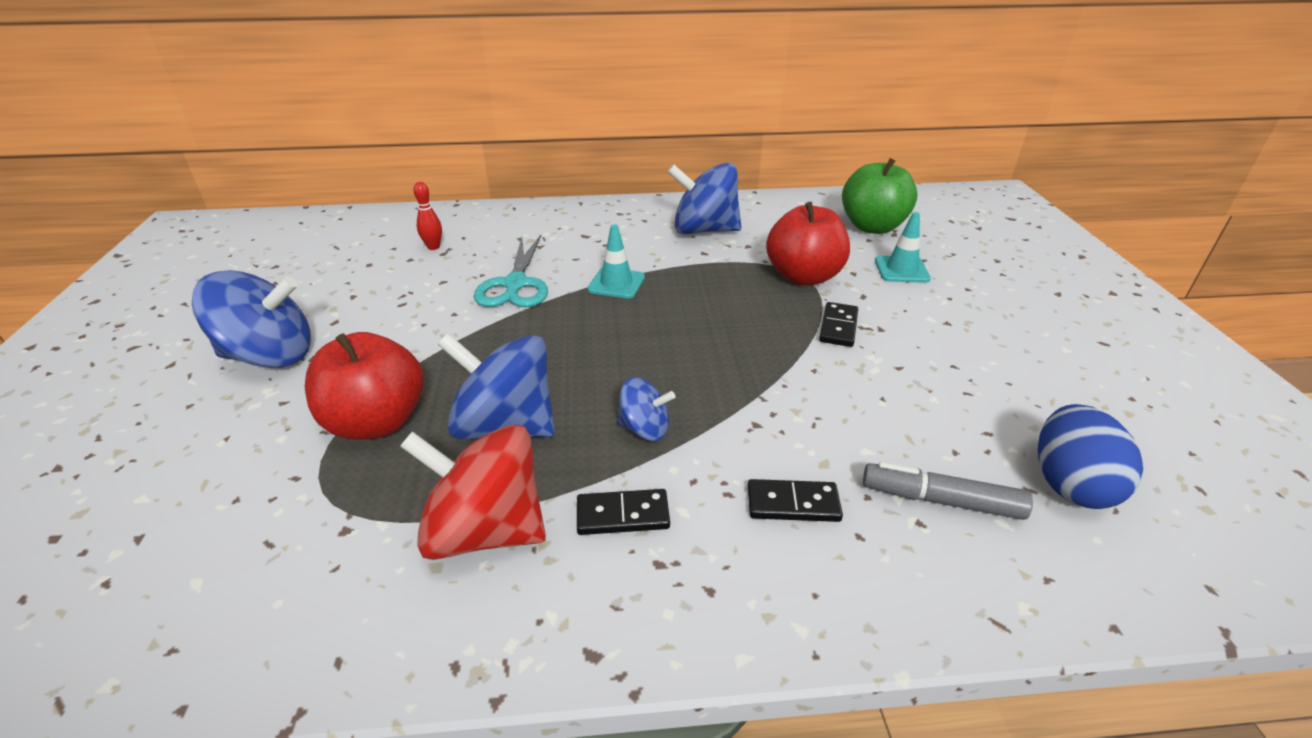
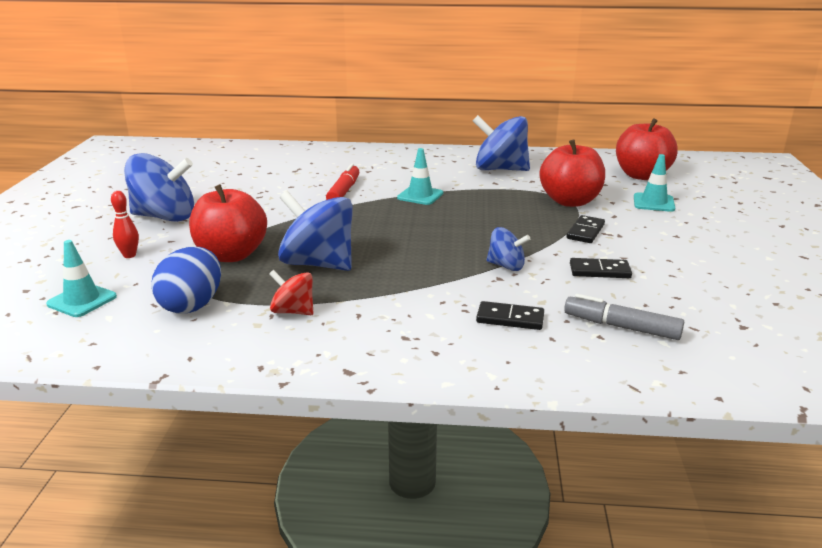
camera: 10 degrees right, 10 degrees down
(149, 550) = (82, 300): none -> turquoise traffic cone
(433, 247) = (288, 167): red bowling pin -> red bowling pin (129, 255)
(485, 530) = (293, 311): red spinning top -> red spinning top, size x0.53
(515, 285) = (344, 191): turquoise scissors -> red marker
(623, 515) = (387, 313): black domino -> black domino (599, 271)
(644, 429) = (416, 273): blue spinning top -> blue spinning top (506, 266)
(872, 227) = (641, 175): green apple -> red apple
(1070, 484) = (727, 328): blue egg -> blue egg (192, 305)

